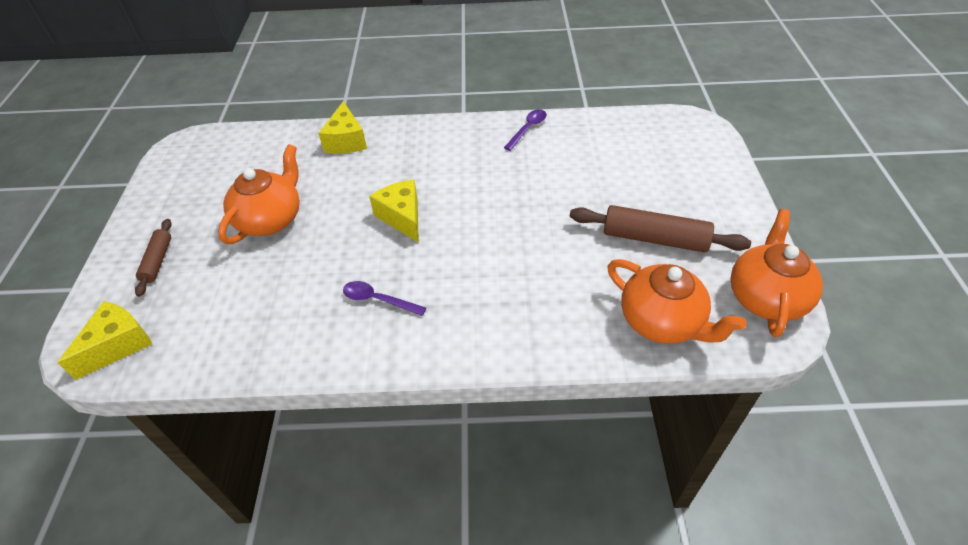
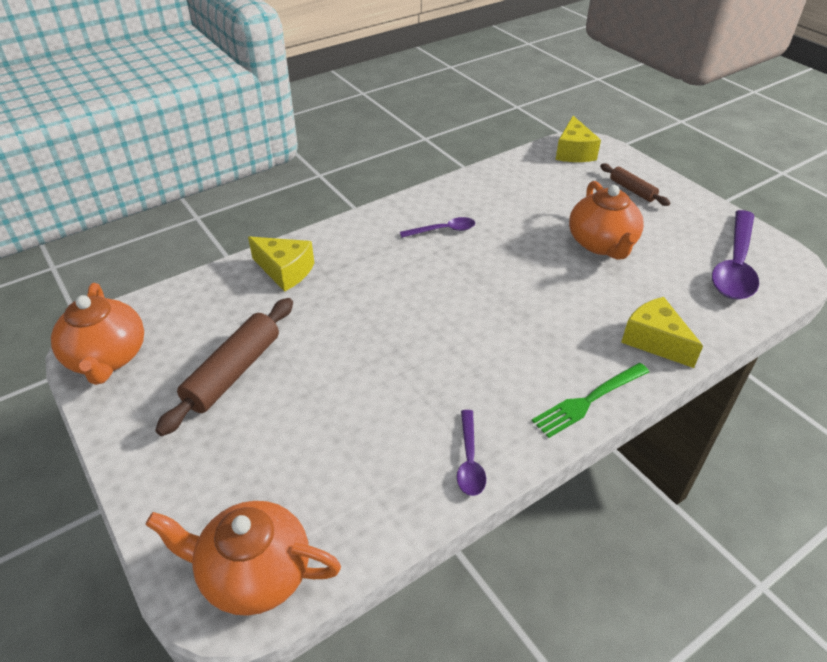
camera: 145 degrees right, 5 degrees down
(214, 161) = (735, 265): none -> purple spoon
(402, 217) = (496, 291): yellow cheese -> yellow cheese (285, 271)
(429, 129) = (589, 400): none -> green fork
(654, 238) = (233, 372): brown rolling pin -> brown rolling pin turned 45 degrees counterclockwise
(662, 321) = (204, 301): orange teapot -> orange teapot (254, 573)

